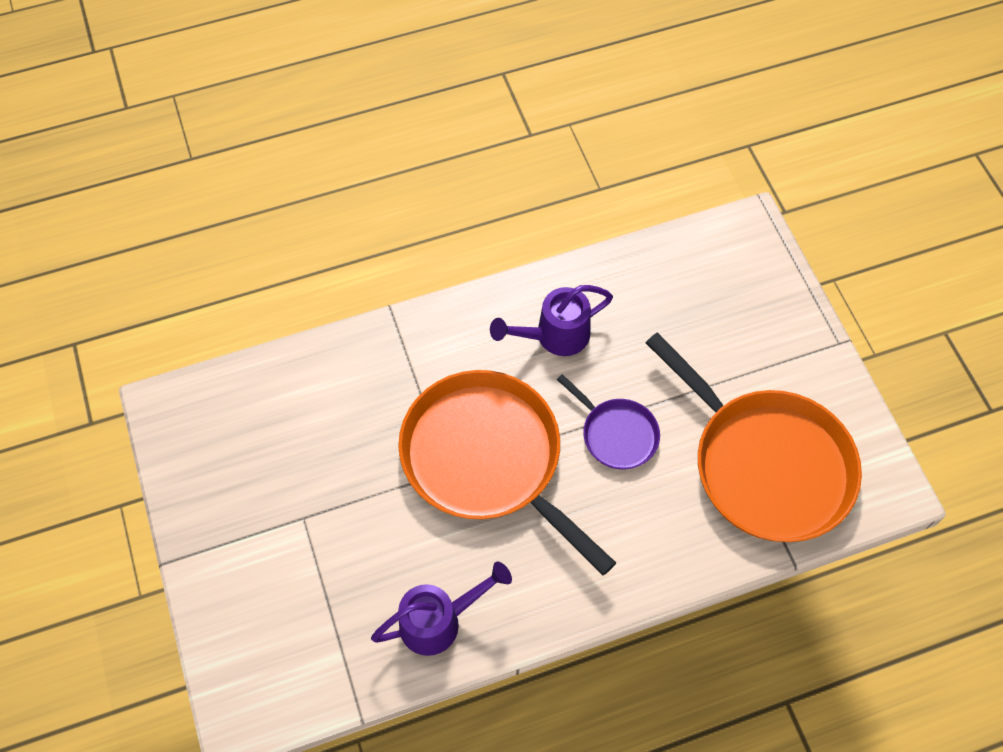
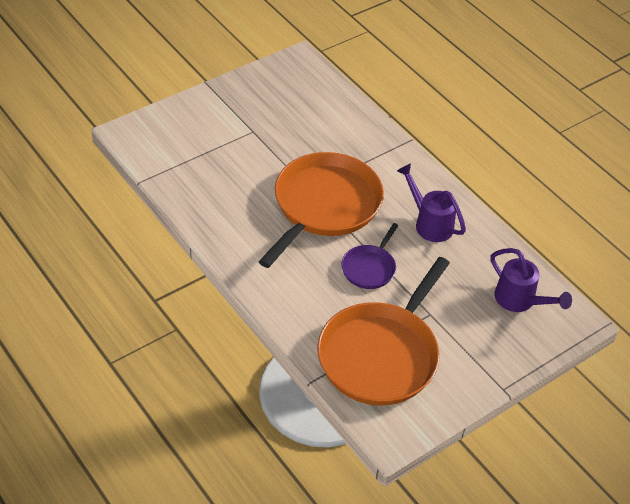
camera: 70 degrees right, 15 degrees down
(439, 621) = (208, 203): purple watering can -> purple watering can (519, 301)

